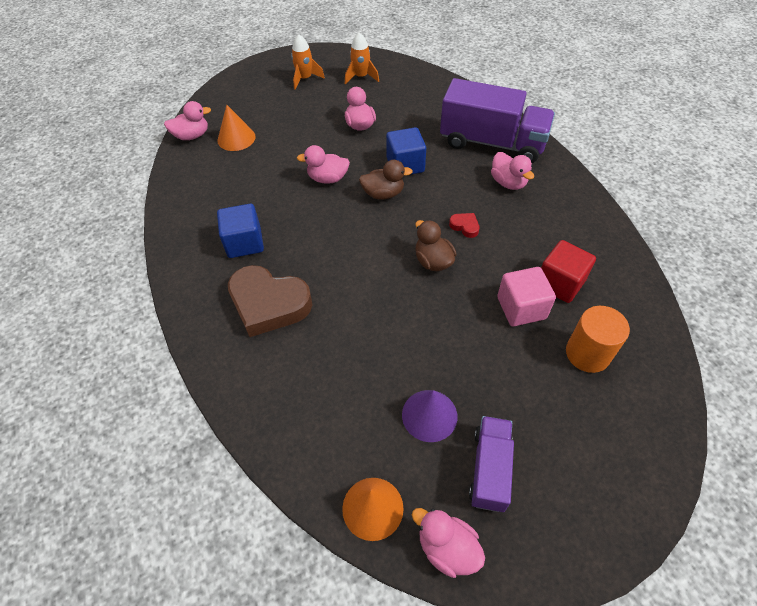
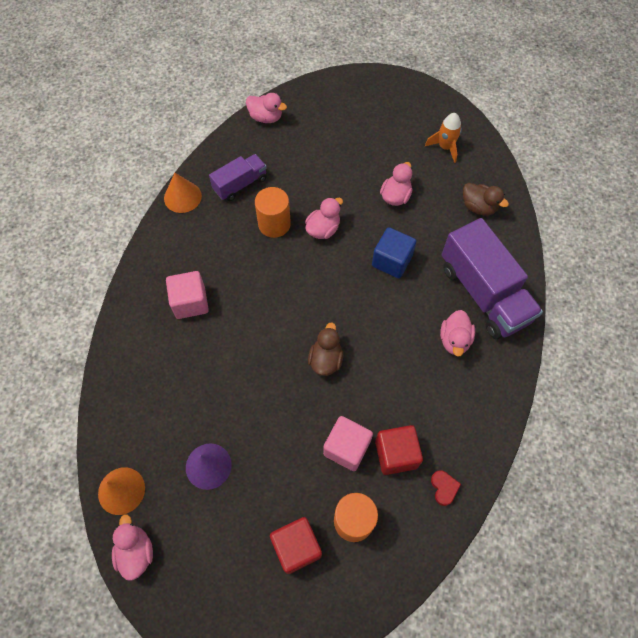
camera: 40 degrees right, 10 degrees up
(236, 138) = (294, 142): orange cone -> orange cone (182, 197)
(244, 243) = (218, 241): blue cube -> none
(269, 304) = (190, 302): brown heart -> pink cube
(282, 200) = (274, 224): none -> orange cylinder
(305, 79) = (398, 118): orange rocket -> none
(328, 178) = (323, 229): pink duck -> pink duck turned 90 degrees clockwise
(383, 194) = (349, 274): brown duck -> brown duck (478, 207)
(465, 226) = (378, 350): red heart -> red heart (444, 488)
(489, 469) = (207, 532): purple truck -> purple truck (240, 184)
(572, 411) = (296, 547): none -> red cube

